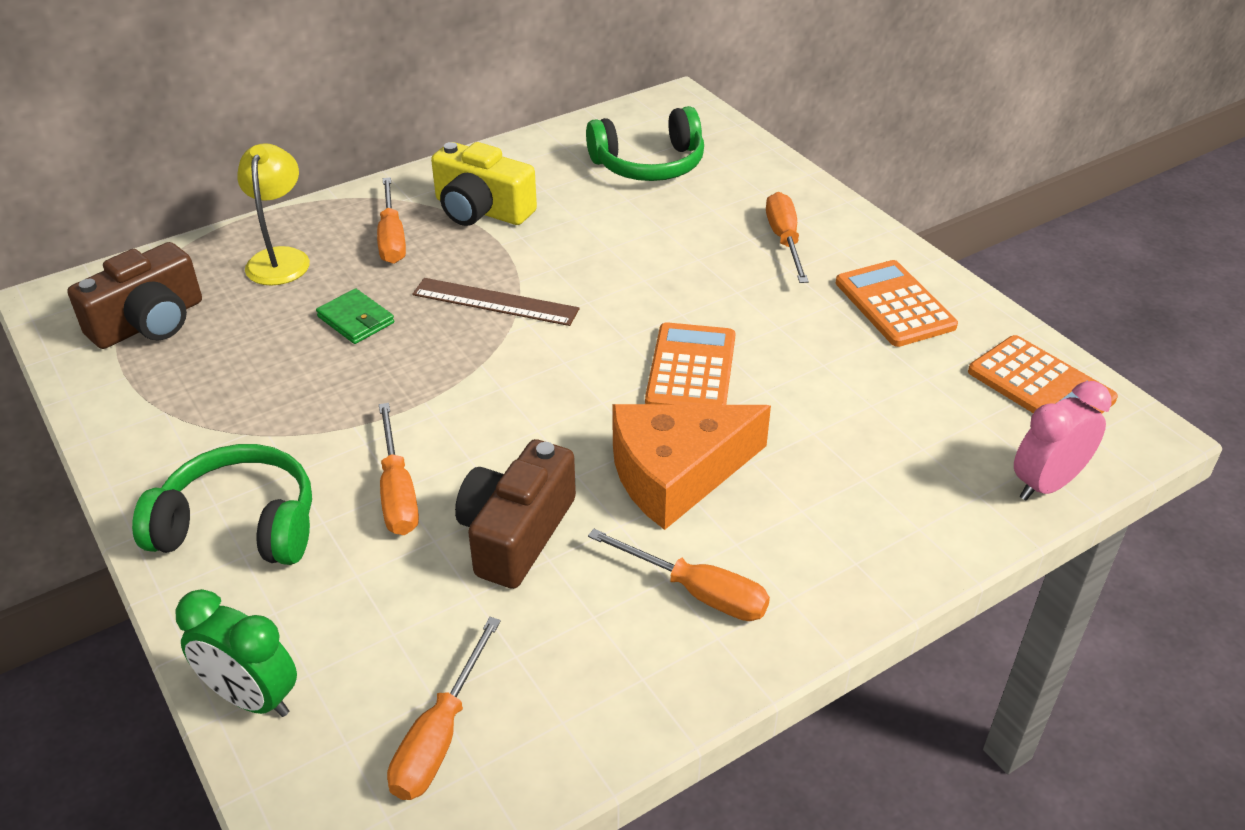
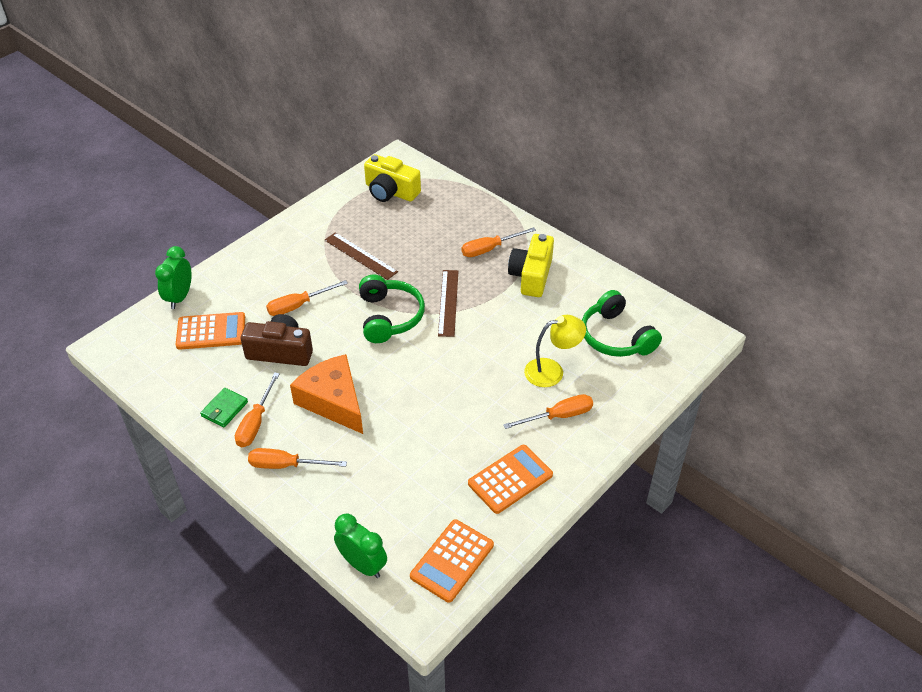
camera: 75 degrees right, 5 degrees up
(149, 322) = (390, 191): brown camera -> yellow camera
(239, 525) = (268, 264): green headphones -> green headphones (389, 317)
(280, 258) = (456, 216): yellow lamp -> yellow lamp (552, 371)
(307, 387) = (360, 256): none -> brown ruler
(356, 320) = (415, 256): green wallet -> green wallet (224, 409)
(439, 736) = (167, 355): orange screwdriver -> orange screwdriver (286, 465)
(691, 369) = (416, 393): orange calculator -> orange calculator (211, 331)
(1046, 484) = (362, 565): pink clock -> green clock

